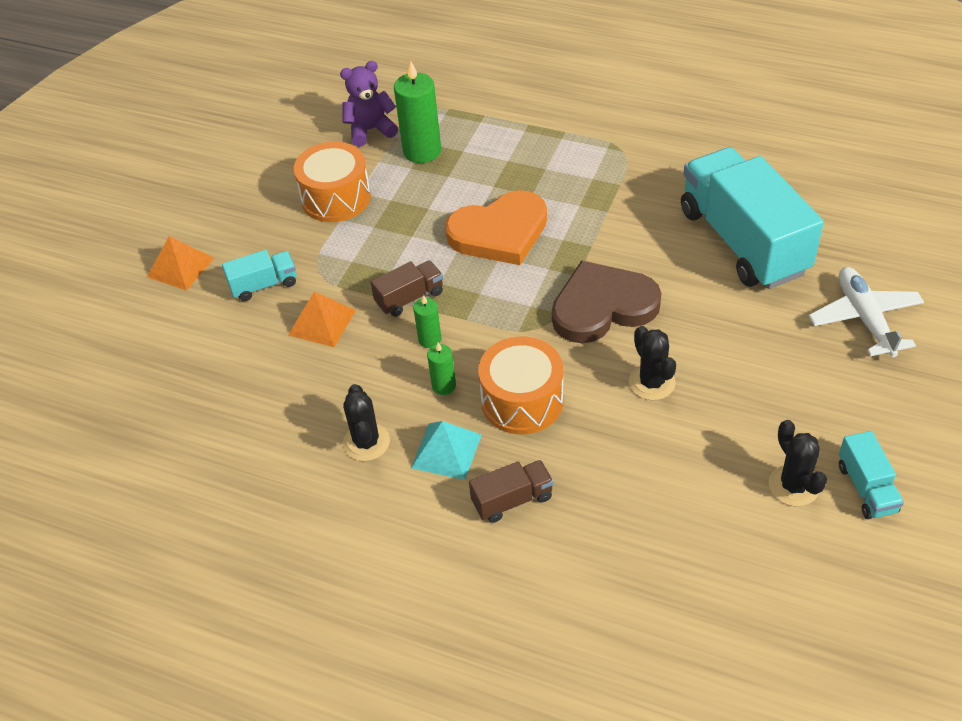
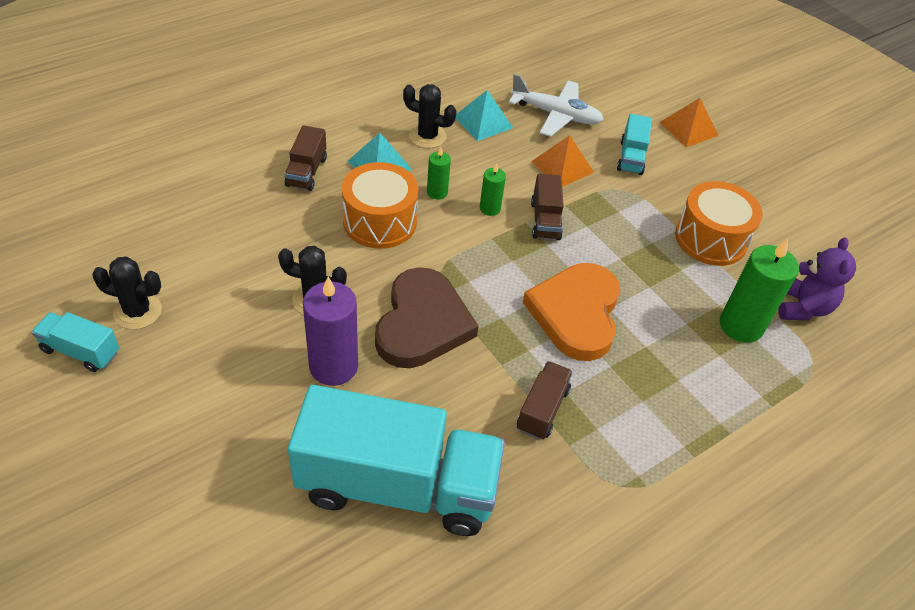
camera: 115 degrees right, 0 degrees up
(301, 414) = (483, 122): none -> turquoise pyramid
(607, 208) = (542, 409): none -> brown truck
(697, 329) = (333, 366): none -> purple candle
(864, 318) = (209, 502): white plane -> white plane (556, 115)

